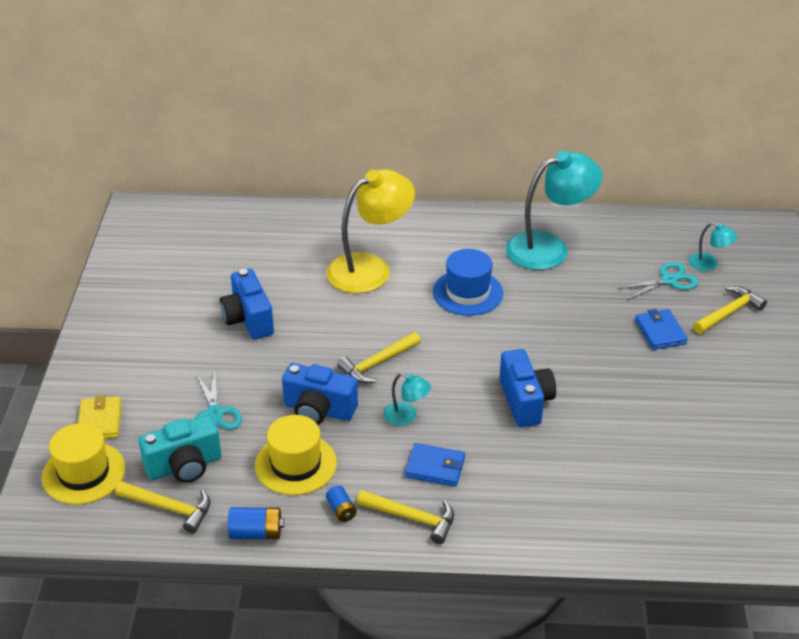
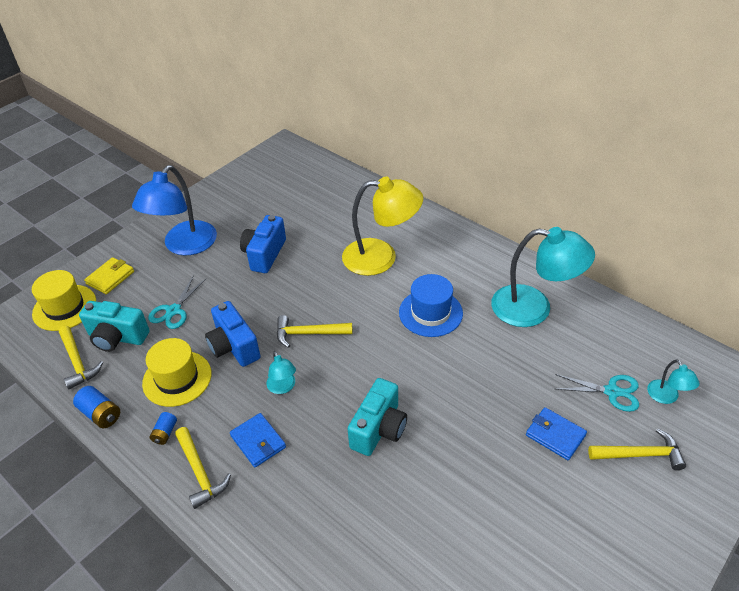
camera: 40 degrees right, 5 degrees up
(147, 352) = (184, 246): none -> blue lamp
(525, 401) = (379, 429): blue camera -> turquoise camera
(660, 332) = (555, 435): blue wallet -> blue wallet turned 75 degrees counterclockwise

